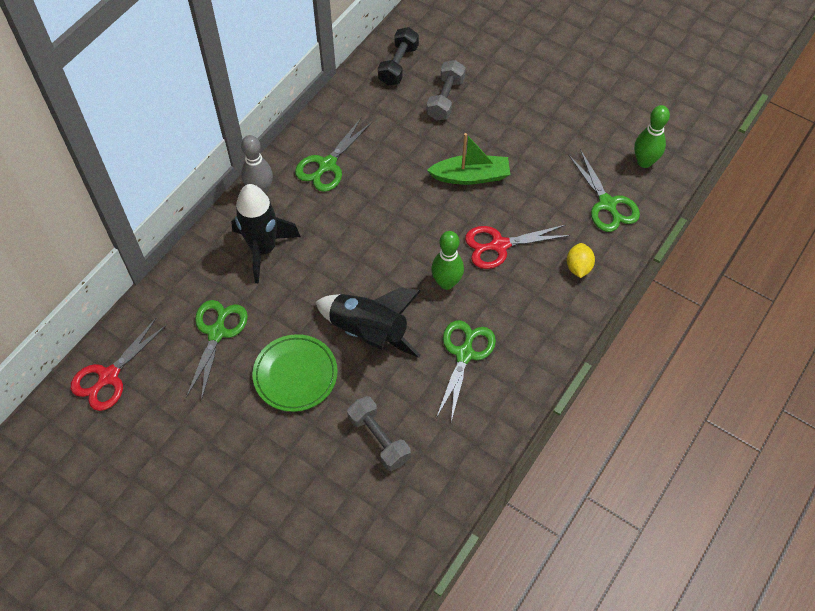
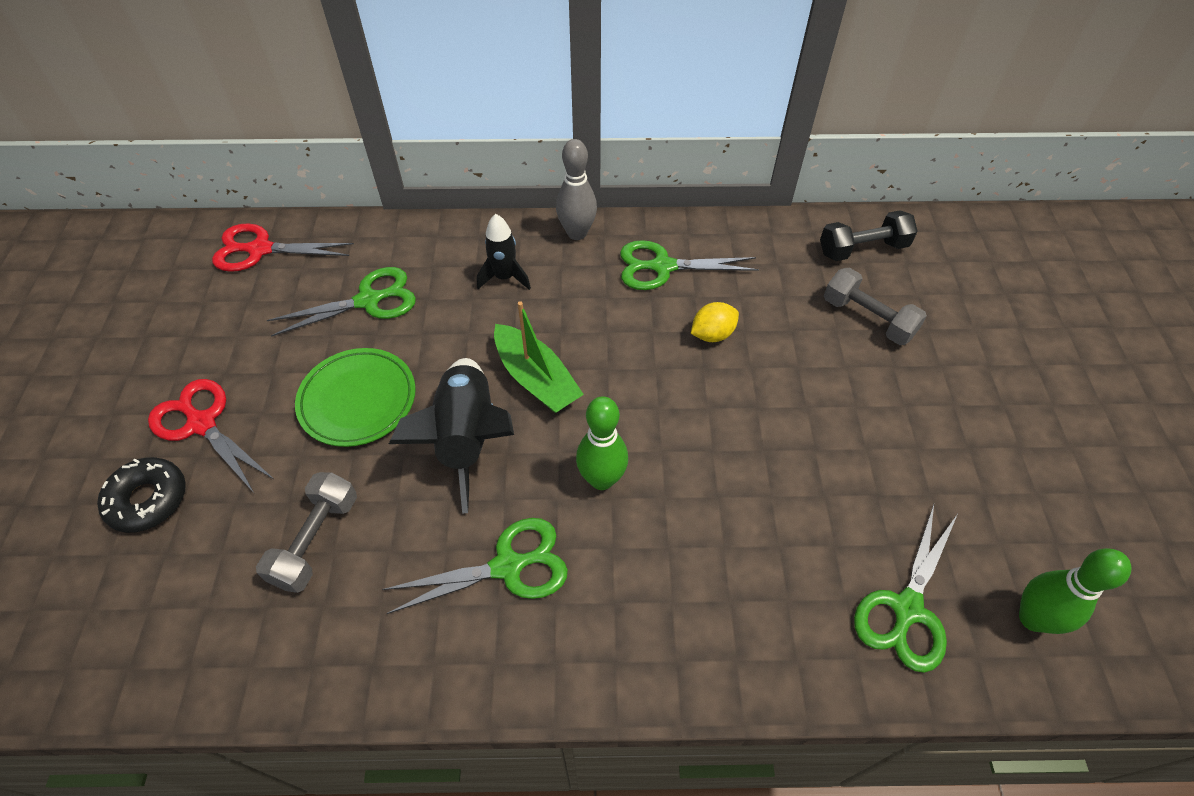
camera: 55 degrees right, 5 degrees down
(263, 249) = (504, 277): black rocket -> black rocket, size x0.58
(279, 519) = (148, 499): none -> black donut
(445, 99) = (867, 318): grey dumbbell -> grey dumbbell turned 60 degrees clockwise
(471, 176) = (784, 411): green boat -> green boat (536, 379)
(499, 245) = (710, 507): red scissors -> red scissors (202, 424)
(578, 267) = (763, 634): yellow lemon -> yellow lemon (712, 334)

